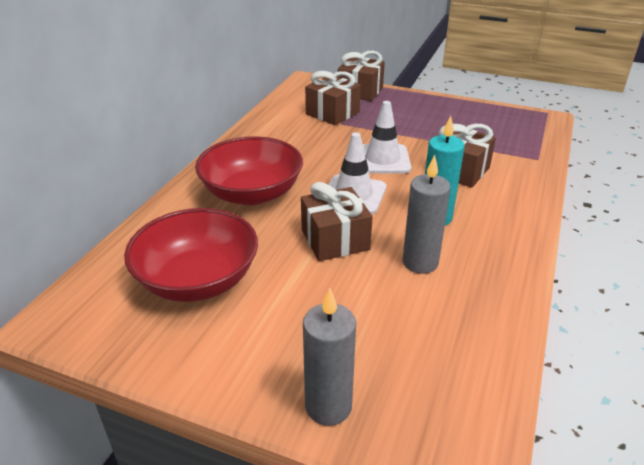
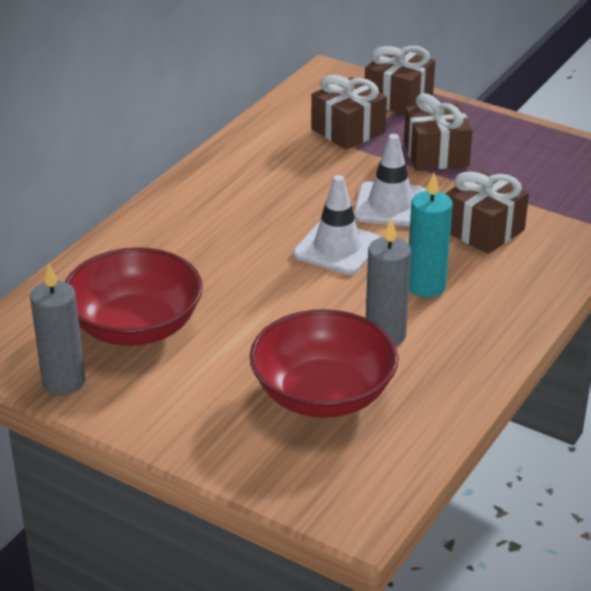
camera: 10 degrees right, 0 degrees up
(252, 193) = (215, 234): red bowl -> red bowl (323, 394)
(328, 406) = (241, 456): grey candle -> grey candle (63, 382)
(335, 239) = (297, 299): brown gift -> brown gift (436, 154)

